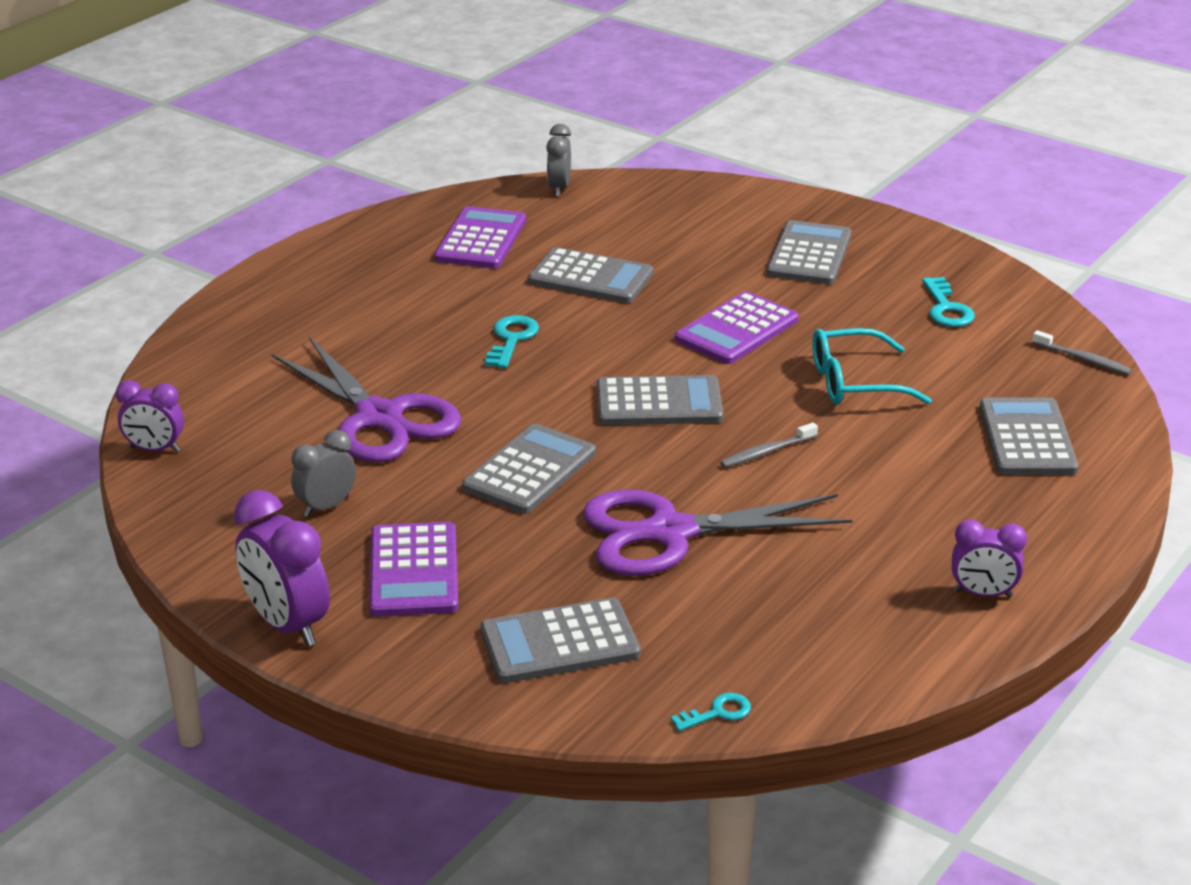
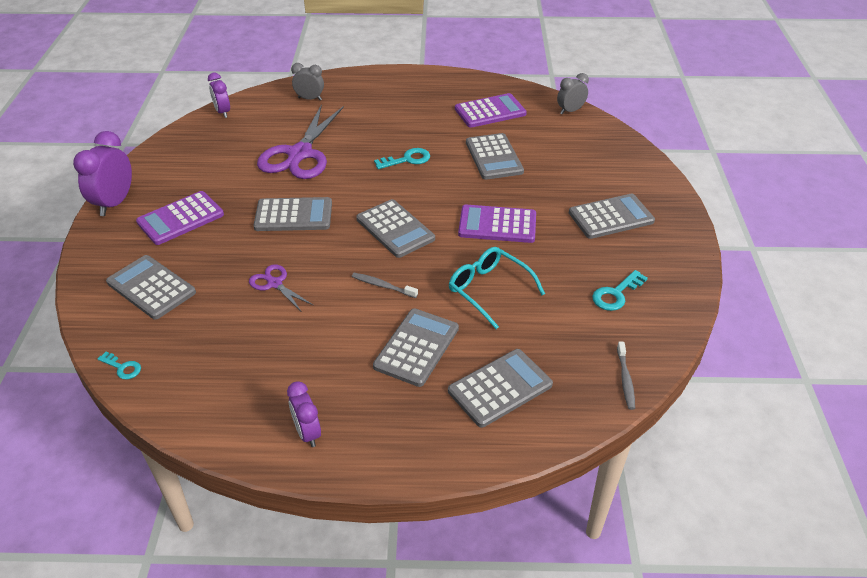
camera: 55 degrees right, 10 degrees up
(326, 506) = (214, 172): grey clock -> grey clock (310, 99)
(670, 533) = (274, 284): purple scissors -> purple scissors, size x0.48
(907, 468) = (416, 347): none -> grey calculator

